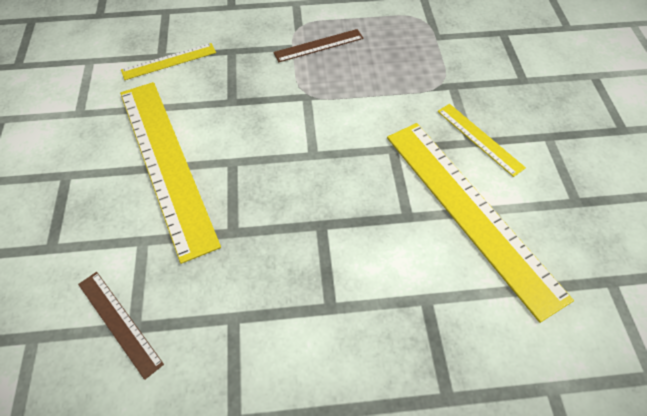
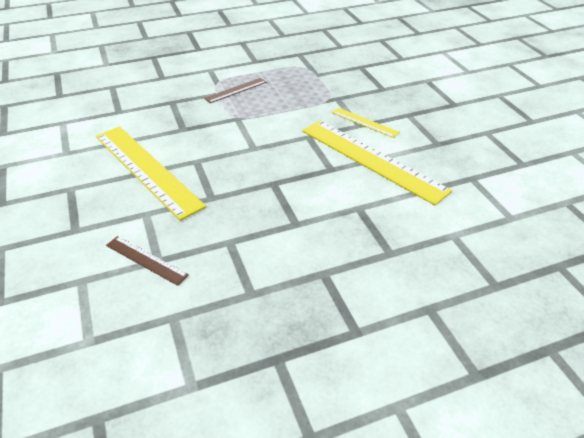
camera: 15 degrees left, 15 degrees down
(169, 61) = (126, 114): yellow ruler -> none

